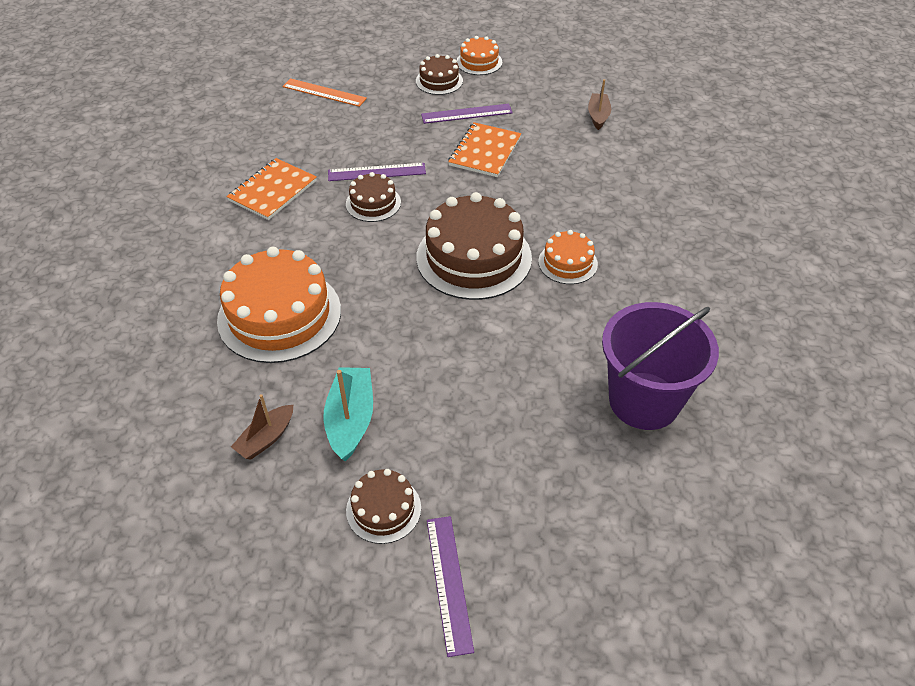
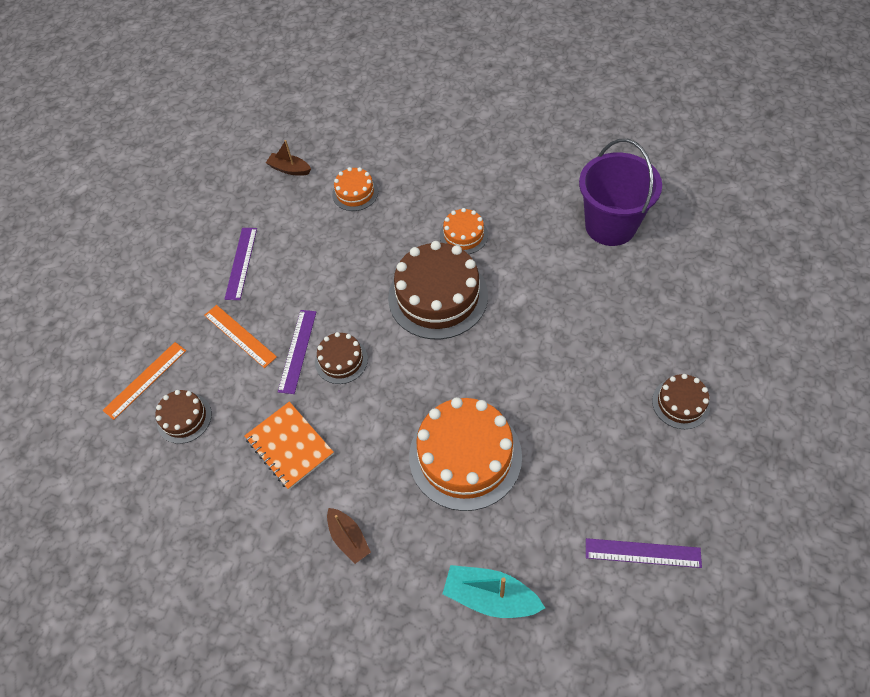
camera: 70 degrees left, 10 degrees up
(266, 438) = (602, 479): brown boat -> brown boat (349, 538)
(351, 419) = (594, 414): turquoise boat -> turquoise boat (490, 596)
(383, 133) = (240, 336): none -> orange ruler
(439, 81) = (177, 275): brown cake -> brown cake (184, 418)
(449, 583) = (744, 372): purple ruler -> purple ruler (642, 553)
(479, 62) = (163, 237): orange cake -> orange cake (355, 193)
(485, 151) = (303, 260): orange notebook -> none

